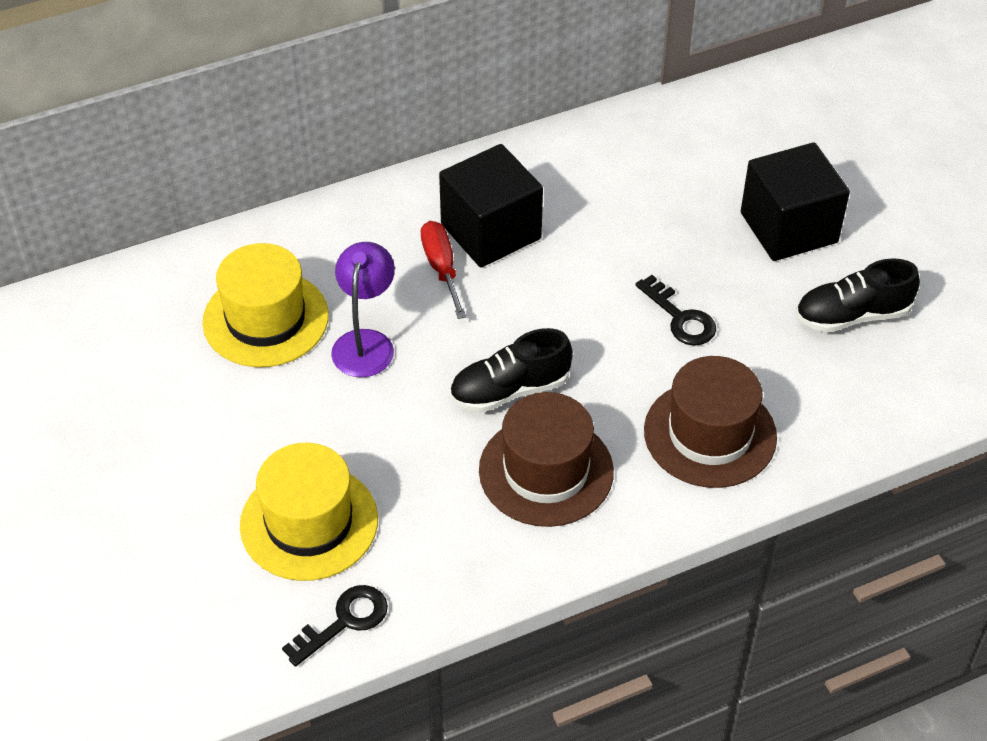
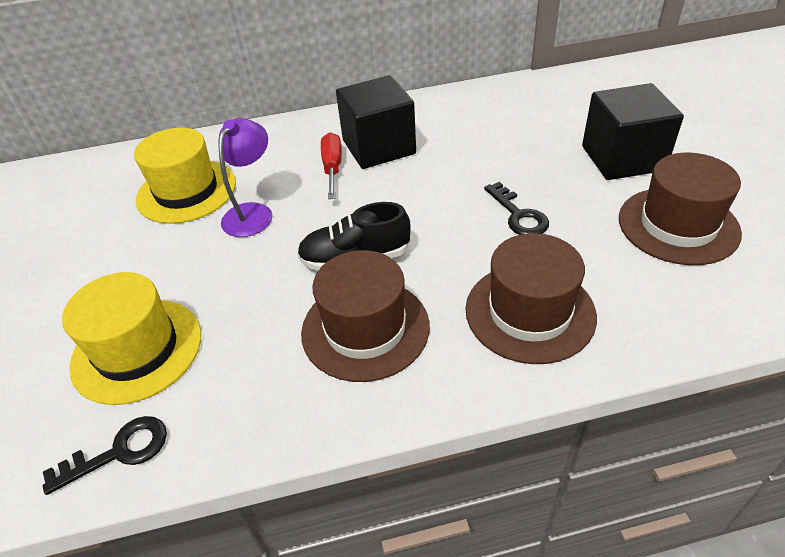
camera: 15 degrees right, 5 degrees down
(852, 315) = (678, 225): black shoe -> brown hat

